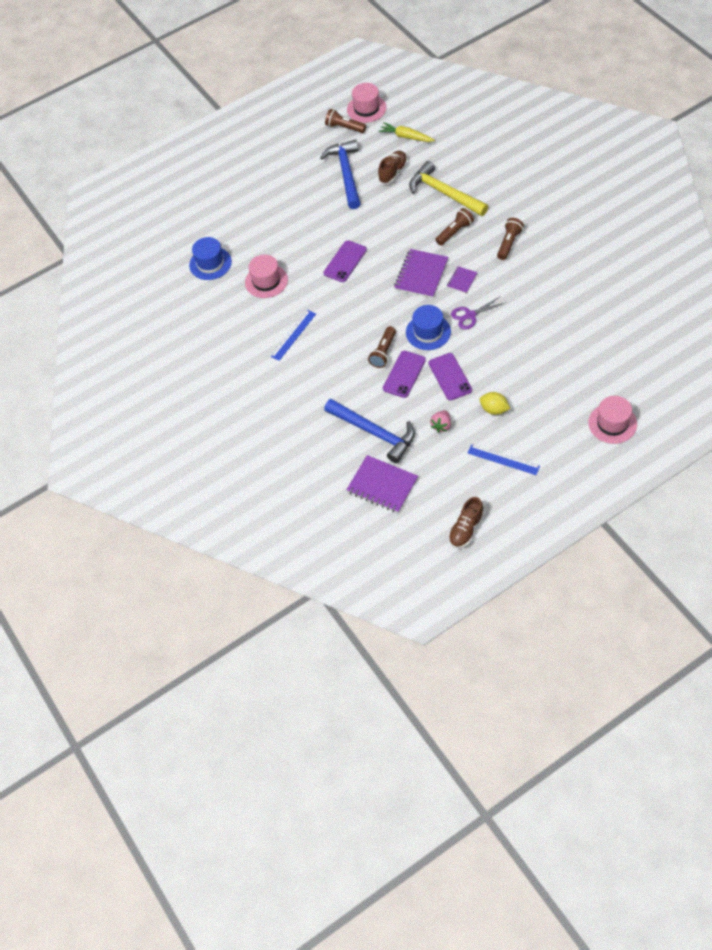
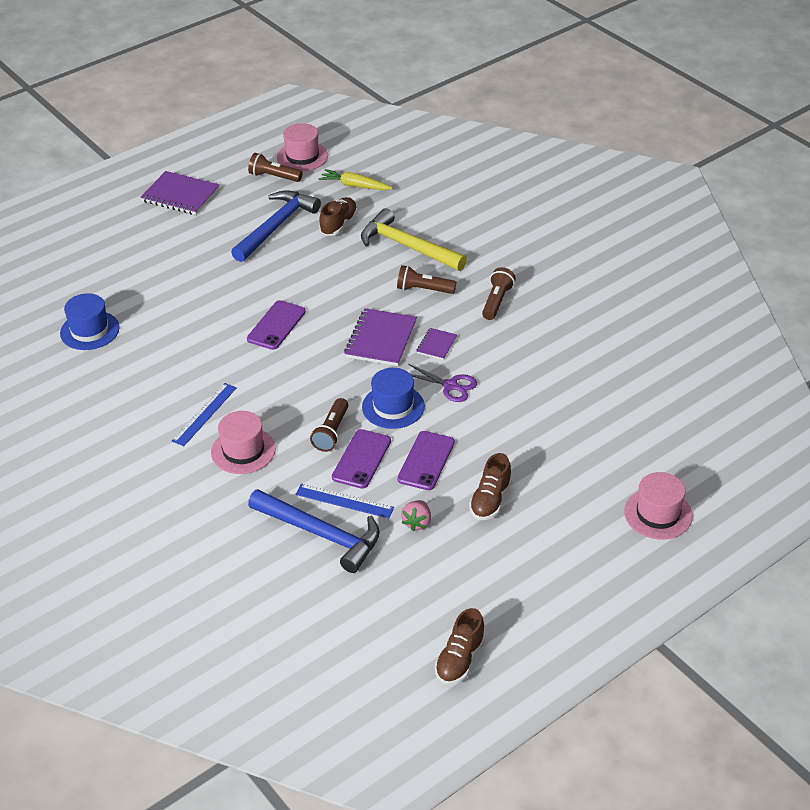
camera: 10 degrees left, 15 degrees down
(266, 281) = (167, 350): pink hat -> pink hat (243, 451)
(346, 173) = (277, 226): blue hammer -> blue hammer turned 45 degrees clockwise
(382, 485) = (334, 603): purple notebook -> purple notebook (180, 195)
(450, 377) = (426, 461): purple phone -> purple phone turned 45 degrees clockwise
(454, 232) = (423, 289): brown flashlight -> brown flashlight turned 120 degrees counterclockwise
(470, 315) = (450, 386): purple scissors -> purple scissors turned 120 degrees counterclockwise
(494, 409) = (490, 500): yellow lemon -> brown shoe
(503, 459) = (508, 564): blue ruler -> blue ruler (344, 501)

